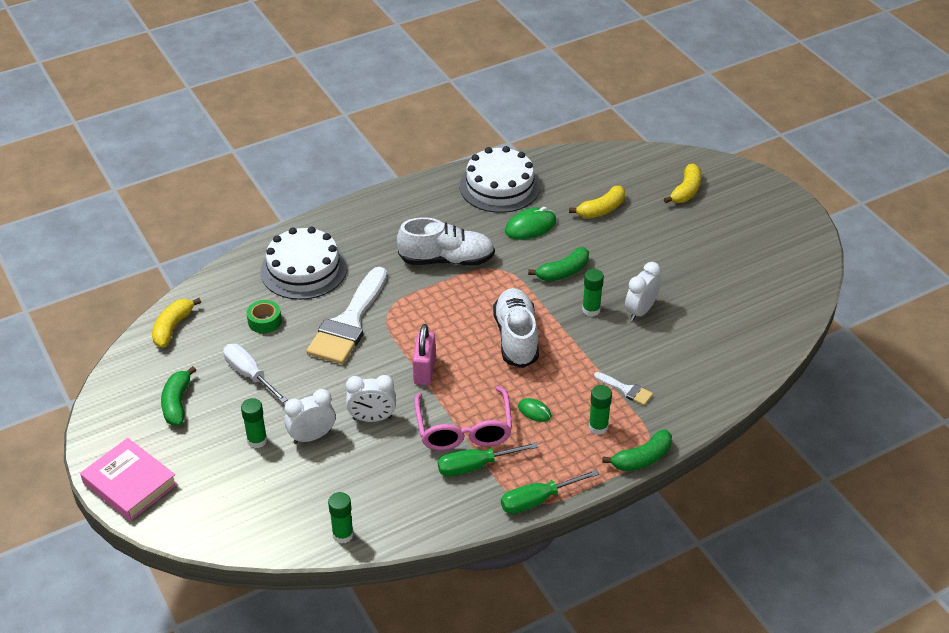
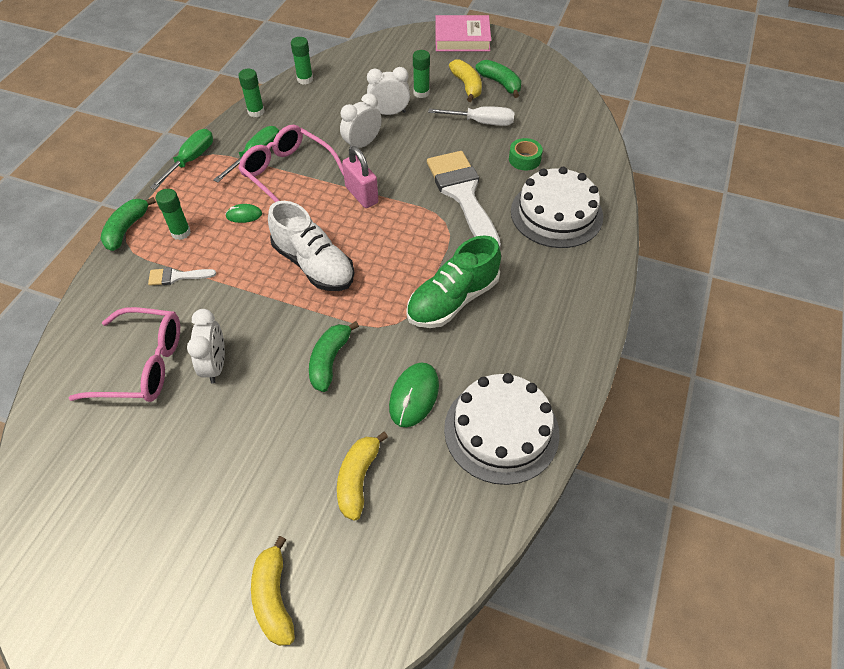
camera: 140 degrees right, 10 degrees up
(173, 327) = (577, 119): yellow banana -> yellow banana (467, 86)
(312, 436) = (389, 113): white clock -> white clock turned 120 degrees counterclockwise
(447, 260) = (452, 300): white shoe -> green shoe
(591, 310) = (267, 335): green glue stick -> green glue stick (256, 112)
(690, 339) = (143, 365): none -> pink glasses

